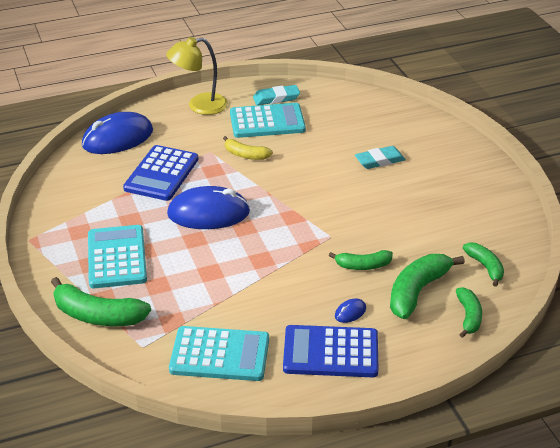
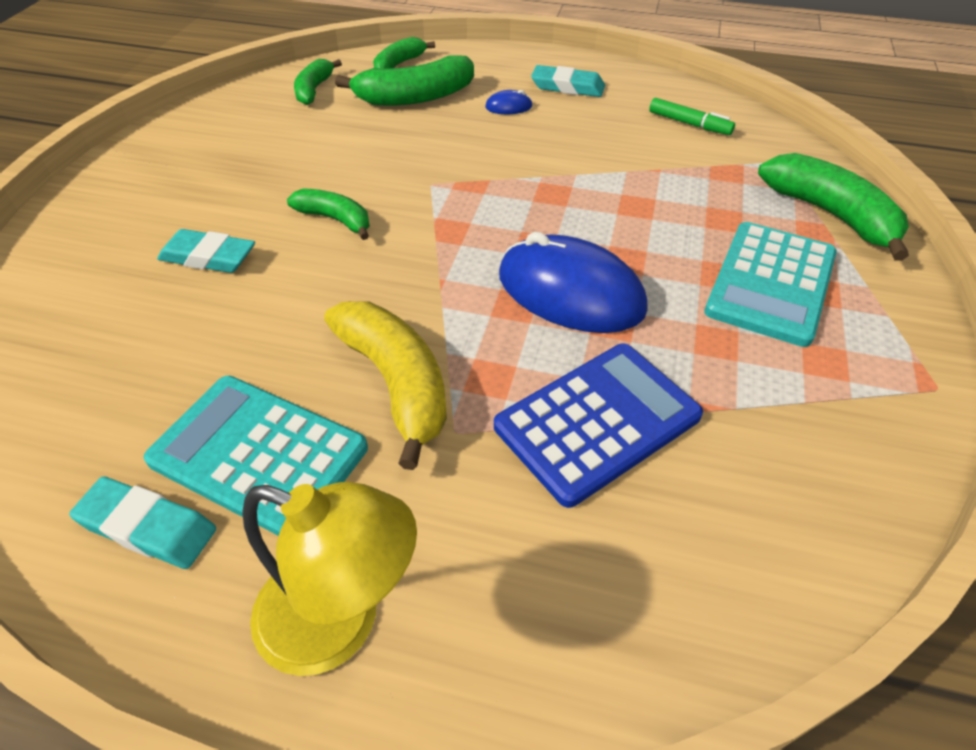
camera: 145 degrees left, 10 degrees up
(117, 138) = (639, 608): blue mouse -> none
(220, 355) = (689, 124): turquoise calculator -> green marker
(245, 155) = (396, 383): yellow banana -> yellow banana, size x1.66
(330, 352) = (567, 87): blue calculator -> turquoise eraser
(363, 265) = (437, 139): green banana -> green banana (335, 220)

